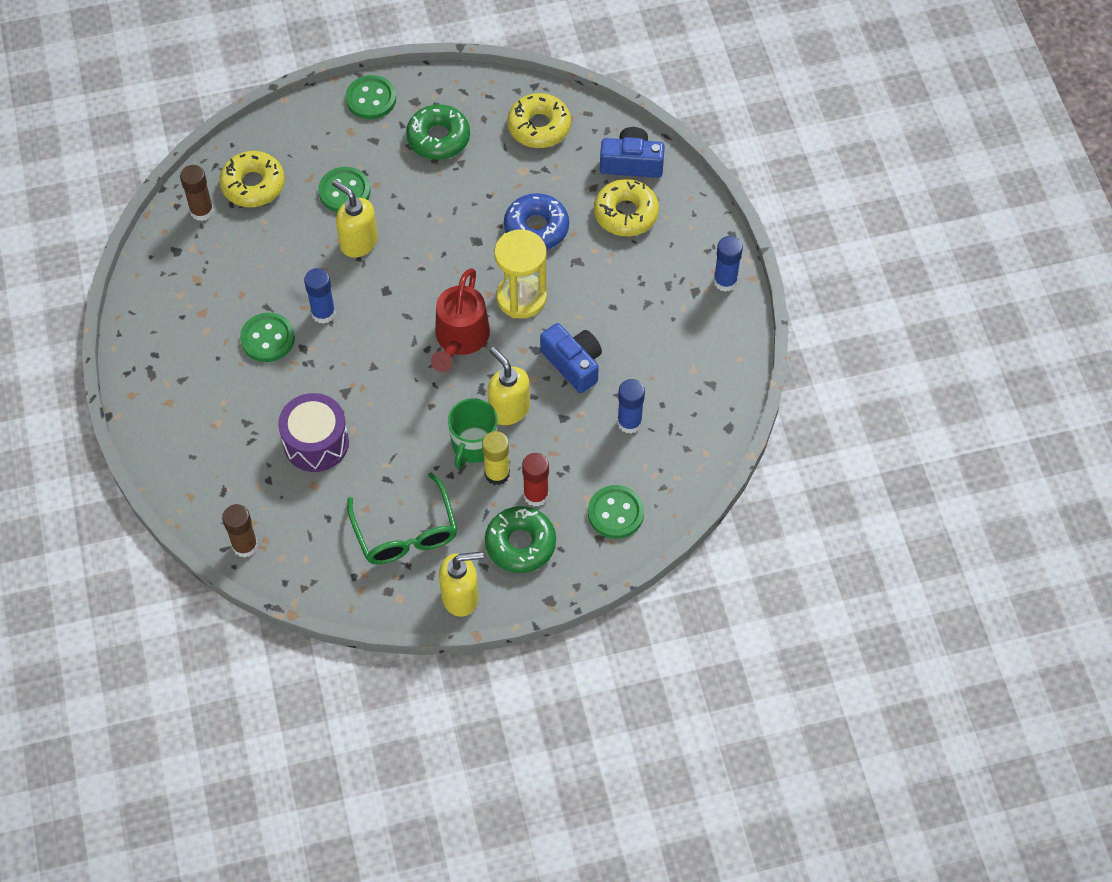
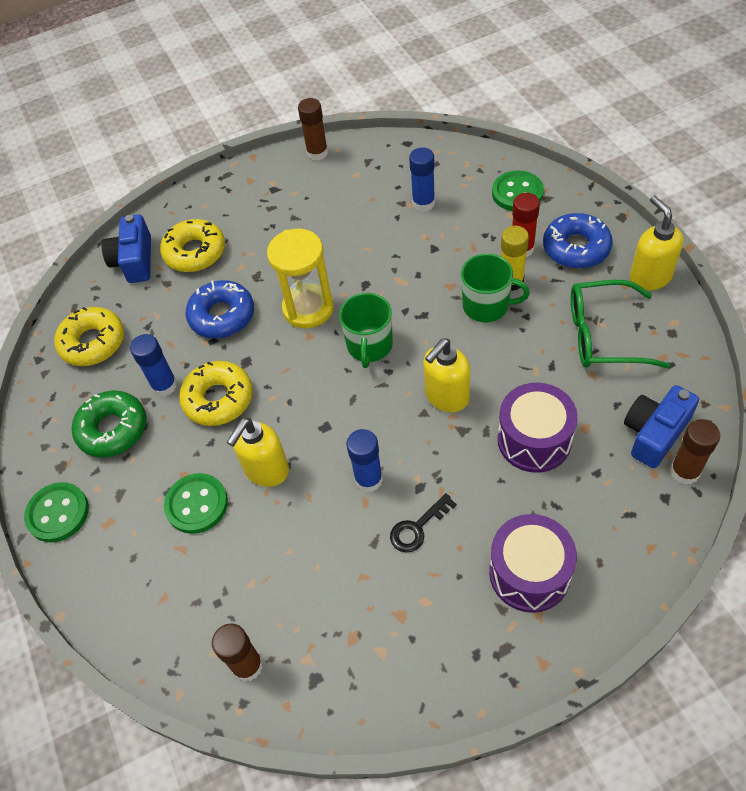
camera: 95 degrees left, 5 degrees down
(201, 405) = (529, 573): none -> purple drum
(253, 185) = (198, 612): yellow donut -> yellow donut (218, 399)
(267, 339) = (417, 528): green button -> black key
(405, 532) = (603, 335): green glasses -> green glasses turned 150 degrees counterclockwise
(460, 339) = (369, 346): red watering can -> green mug
(508, 409) = (438, 289): yellow soap dispenser -> yellow soap dispenser (446, 397)
(520, 544) = (576, 248): green donut -> blue donut
(573, 364) = (373, 253): blue camera -> blue camera (654, 433)
(725, 281) = (259, 172): blue glue stick -> blue glue stick (164, 385)
(739, 339) = (317, 153): none -> brown glue stick

